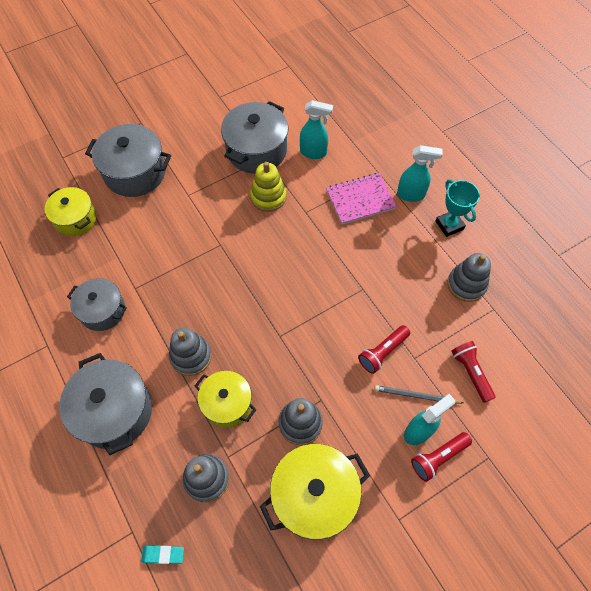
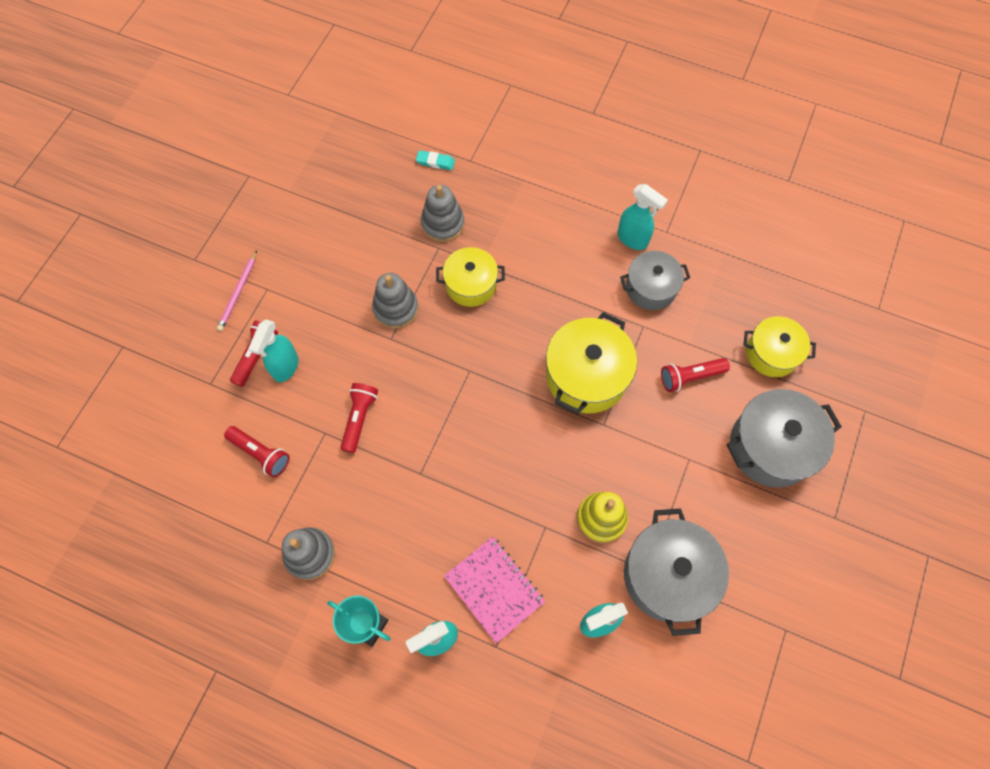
camera: 145 degrees right, 5 degrees up
(76, 356) = (633, 239): none -> turquoise spray bottle
(114, 411) = (559, 222): grey pot -> none
(139, 237) = (690, 377): none -> red flashlight
(163, 554) = (435, 162): turquoise eraser -> turquoise eraser turned 45 degrees clockwise
(191, 356) = (535, 301): grey stacking toy -> none
(314, 495) = (347, 264): yellow pot -> yellow pot (586, 376)
(360, 200) = (494, 589): pink notebook -> pink notebook turned 75 degrees counterclockwise
(416, 396) = (304, 397): grey pencil -> none
(426, 534) = (238, 292): none -> pink pencil

